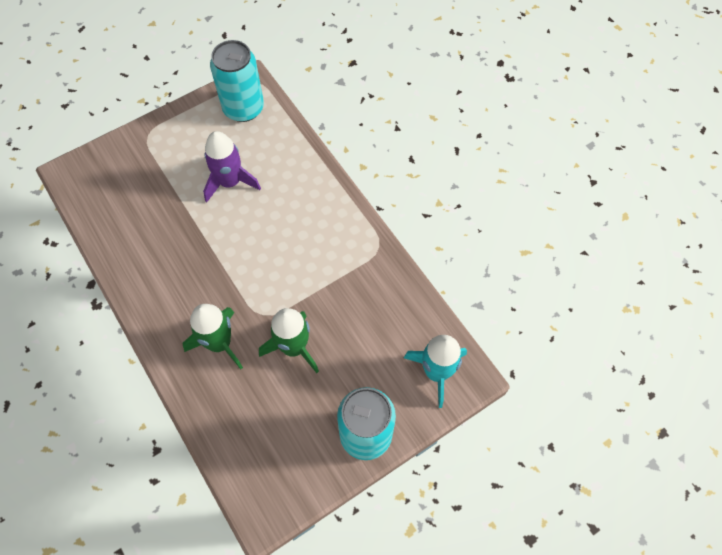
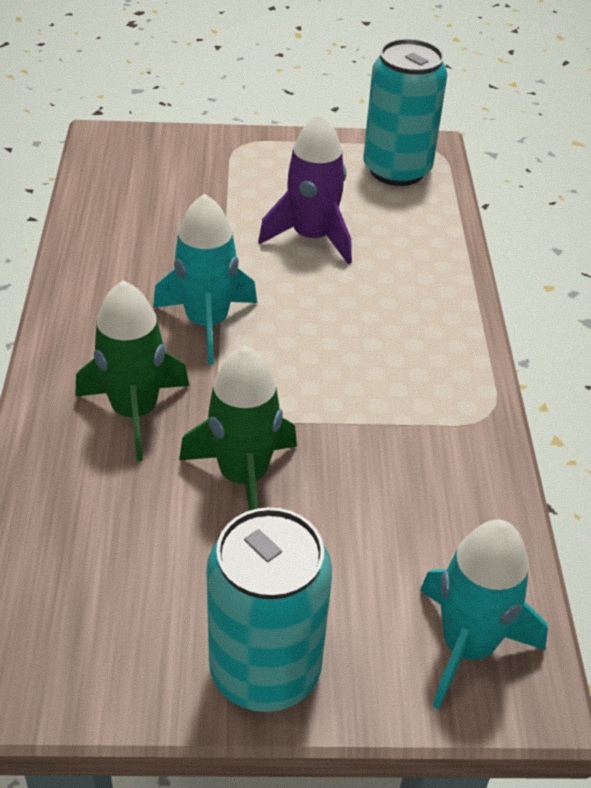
camera: 30 degrees right, 20 degrees down
(216, 269) = (207, 323): none -> turquoise rocket

